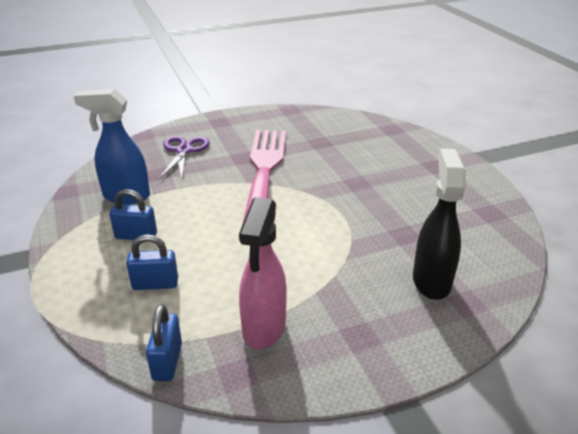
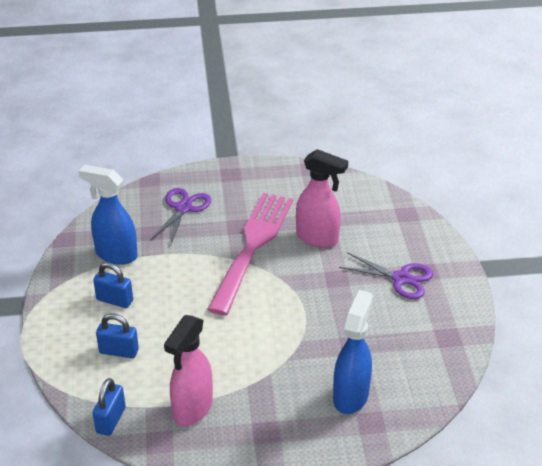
camera: 15 degrees right, 5 degrees up
(323, 156) = (318, 238): none -> pink spray bottle
(416, 174) = (401, 278): none -> purple scissors
(431, 281) = (351, 395): black spray bottle -> blue spray bottle

